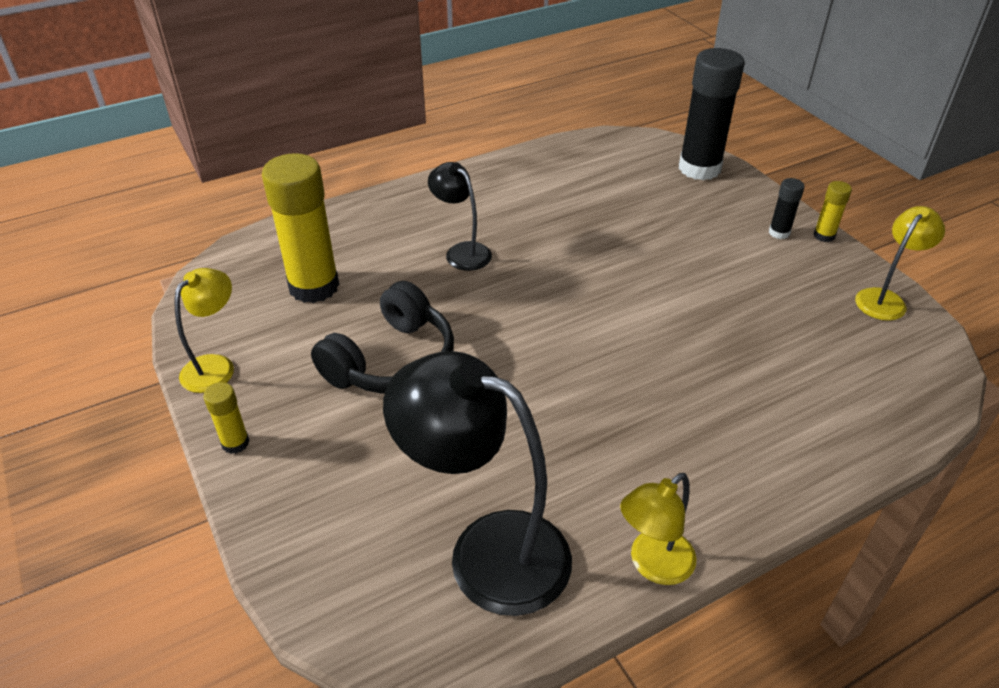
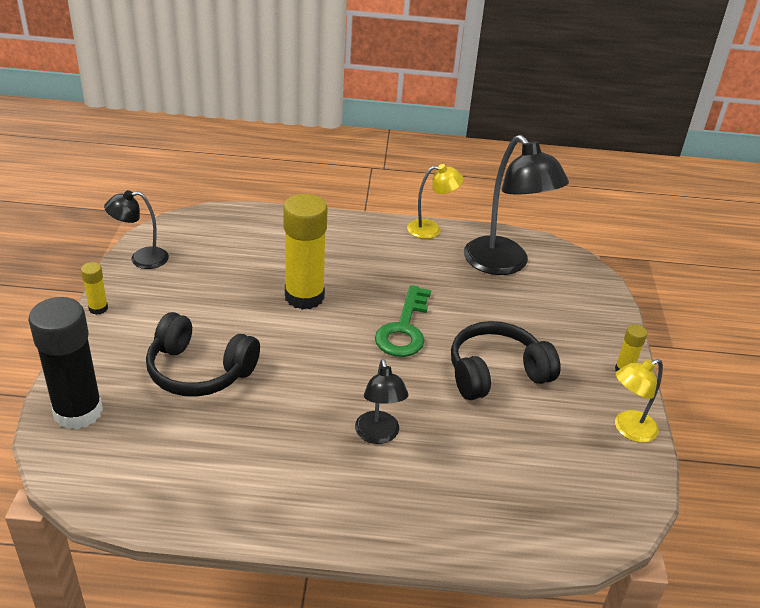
camera: 150 degrees left, 5 degrees down
(314, 286) = (526, 464): yellow glue stick -> yellow glue stick (304, 297)
(532, 363) = (404, 329): none -> green key
(663, 230) = (199, 371): none -> black headphones
(779, 233) = (123, 326): black glue stick -> none
(885, 299) = (141, 259): yellow lamp -> black lamp

